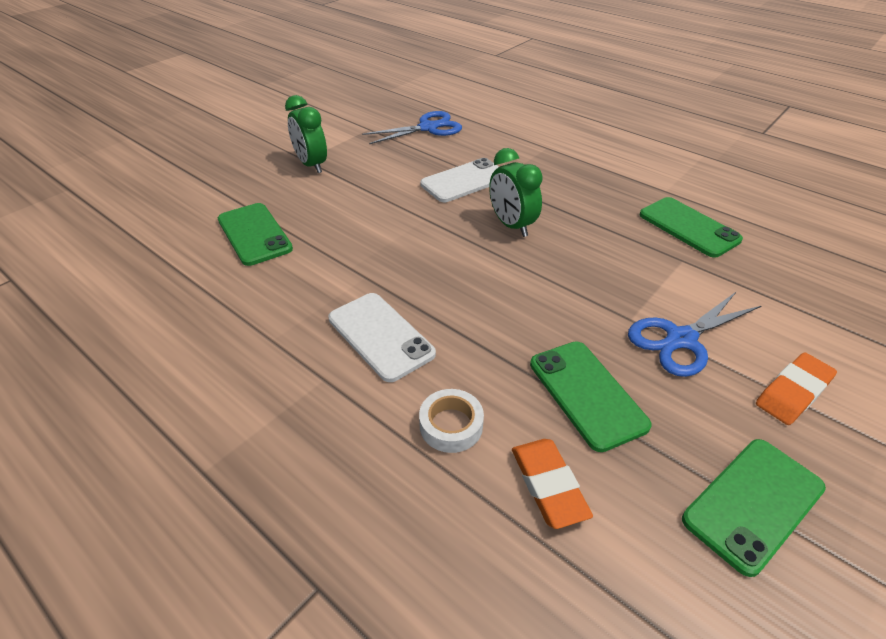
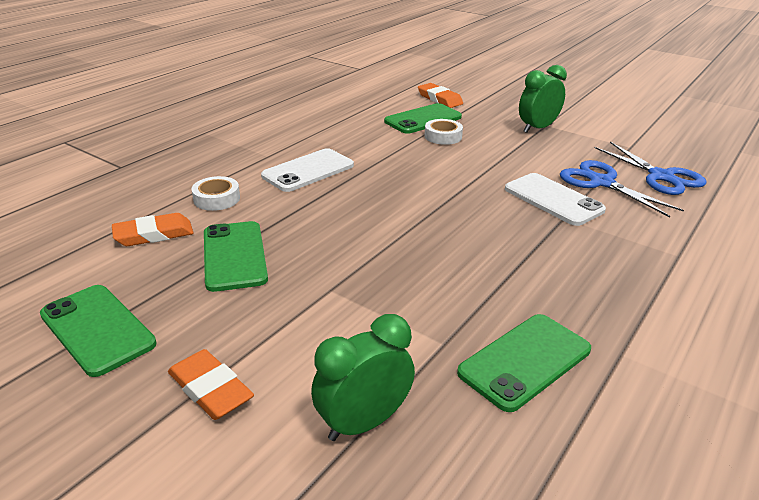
camera: 85 degrees right, 10 degrees down
(193, 216) = (439, 99): none -> orange eraser
(311, 224) = (443, 136): none -> white tape
(511, 225) = (476, 226): green clock -> green clock (363, 422)
(587, 394) = (234, 256): green phone -> green phone turned 75 degrees counterclockwise
(681, 339) = (298, 319): blue scissors -> blue scissors (601, 183)

